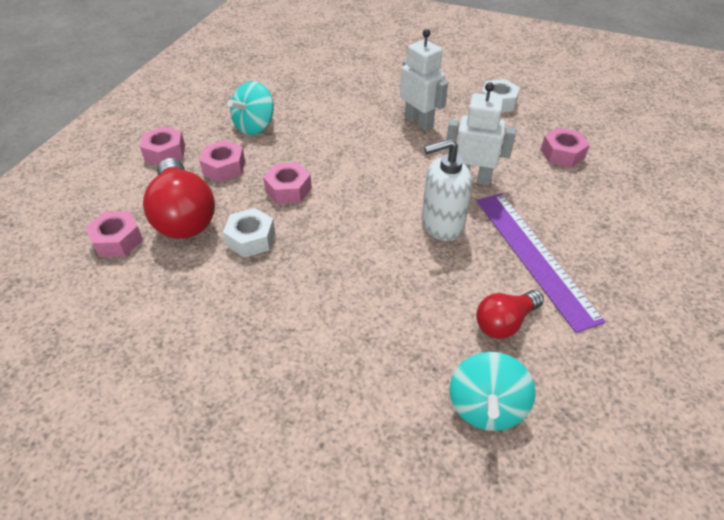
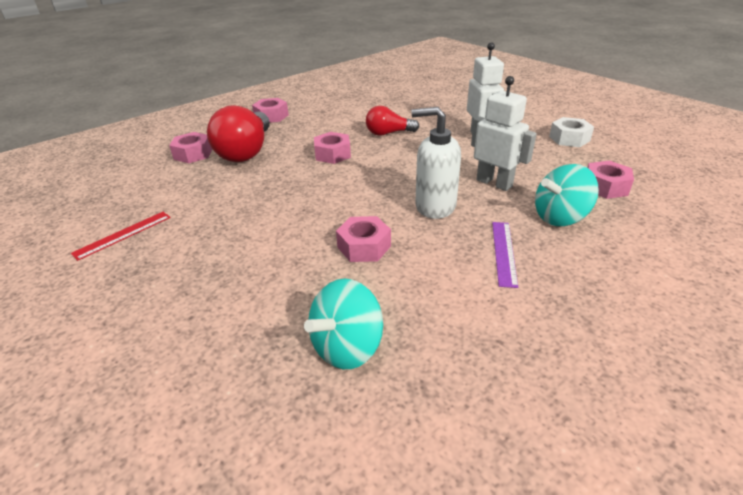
camera: 30 degrees right, 10 degrees down
(145, 384) = (123, 235): none -> red ruler
(224, 167) = (301, 132): pink nut -> pink nut (364, 246)
(251, 239) = (276, 175): white nut -> none
(255, 126) = (346, 114): turquoise spinning top -> turquoise spinning top (560, 217)
(505, 322) = (427, 291): red light bulb -> red light bulb (388, 133)
(534, 256) = (504, 252): purple ruler -> purple ruler, size x0.52

